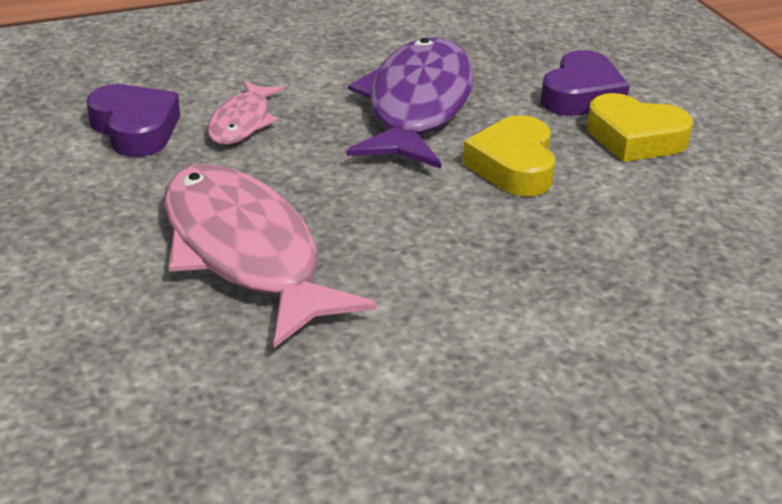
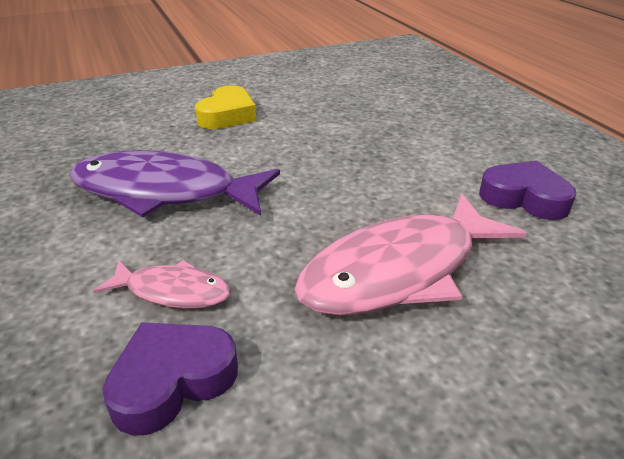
camera: 90 degrees left, 0 degrees up
(513, 166) = (261, 155): yellow heart -> none
(581, 95) = (165, 128): purple heart -> purple heart (524, 198)

